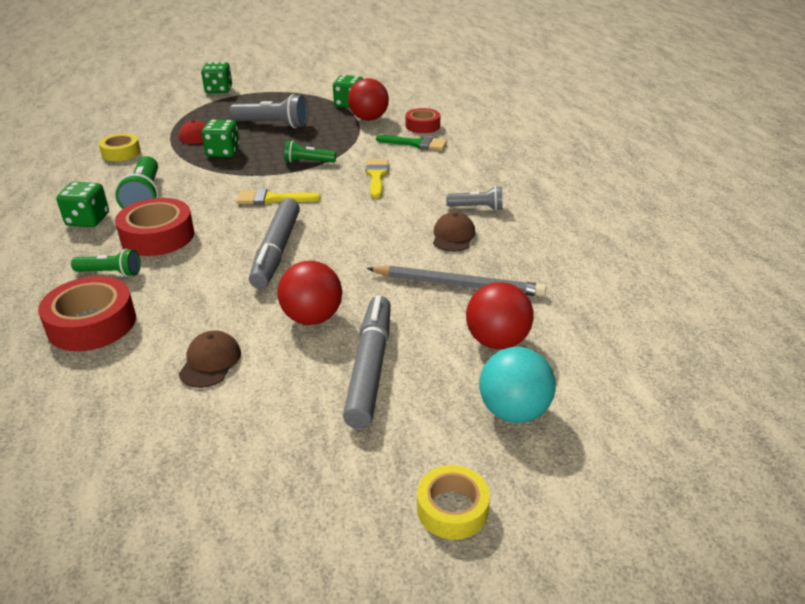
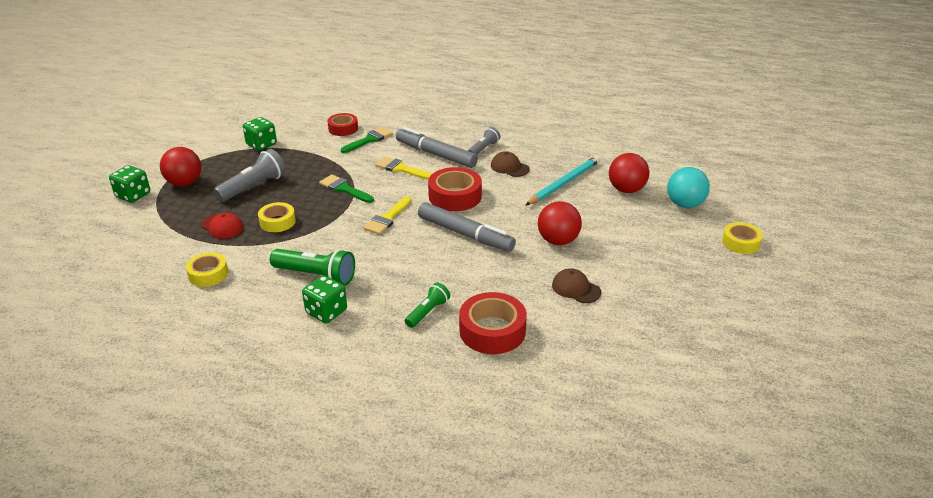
camera: 60 degrees left, 0 degrees up
(158, 236) = (392, 281): red tape -> red tape (455, 196)
(223, 152) = (277, 222): green dice -> yellow tape
(308, 162) = (344, 189): green flashlight -> green brush
(368, 119) = (301, 144): red ball -> red ball (184, 183)
(369, 367) = (621, 234): grey marker -> grey marker (435, 154)
(458, 284) = (564, 183): grey pencil -> turquoise pencil

